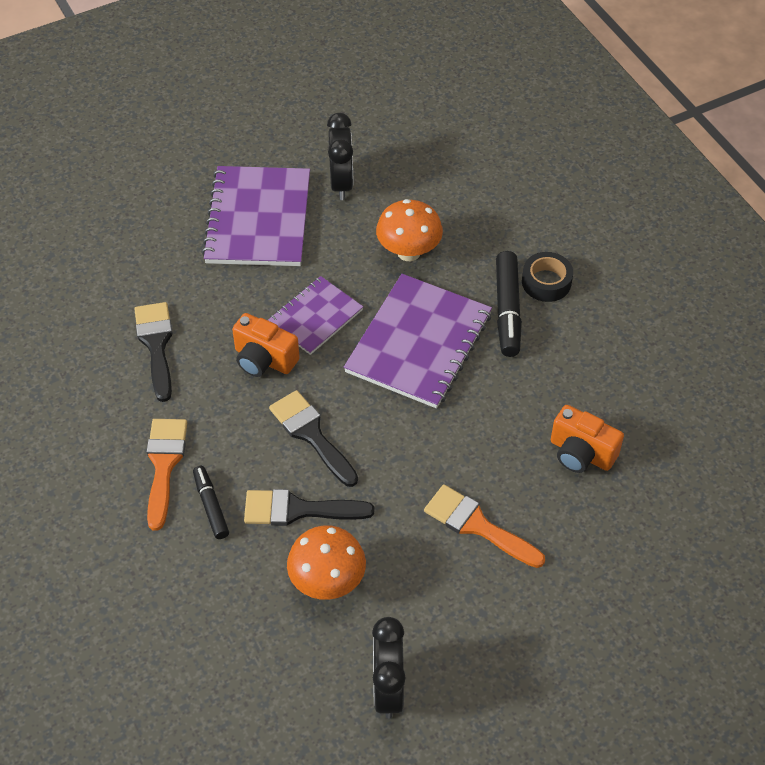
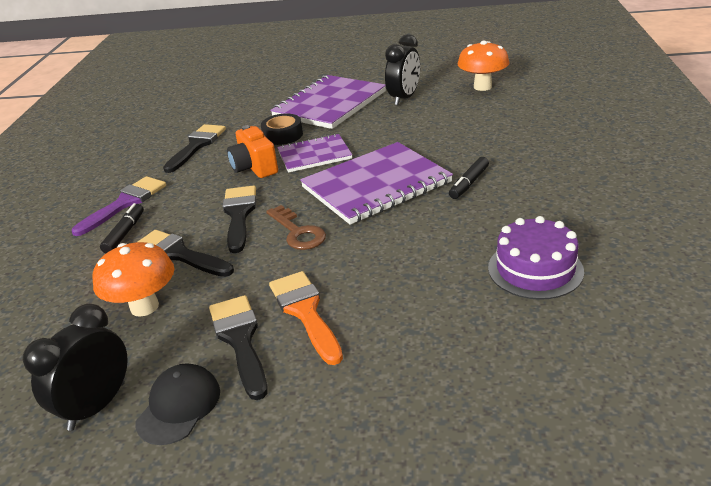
camera: 35 degrees right, 20 degrees down
(164, 465) = (125, 203): orange brush -> purple brush
(393, 436) = (298, 232): none -> brown key
(408, 252) = (419, 137): orange mushroom -> orange mushroom (482, 87)
(446, 577) = (240, 340): none -> black brush
(454, 657) = (179, 406): none -> black cap
(507, 310) = (469, 183): black marker -> black marker, size x0.62
(546, 282) = (519, 175): black tape -> black tape (283, 135)
(581, 453) = (453, 291): orange camera -> none
(629, 403) = (535, 269): none -> purple cake

